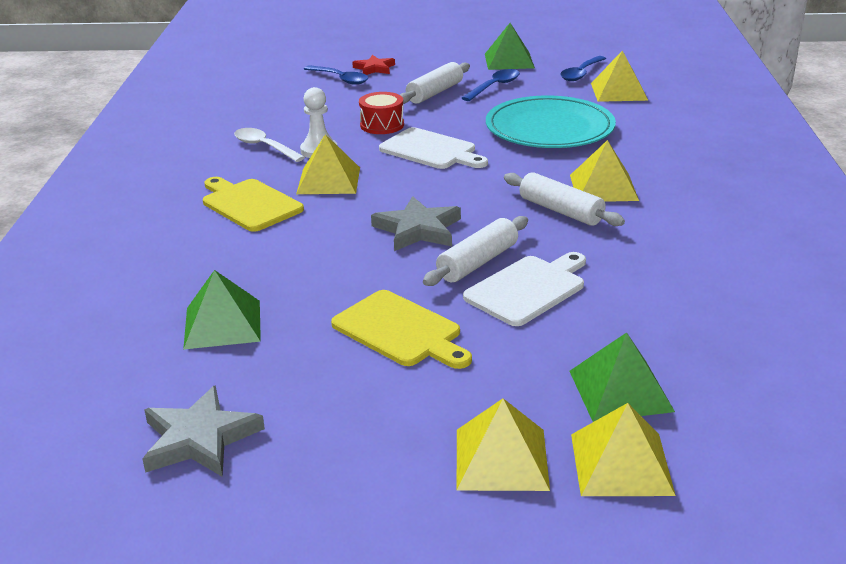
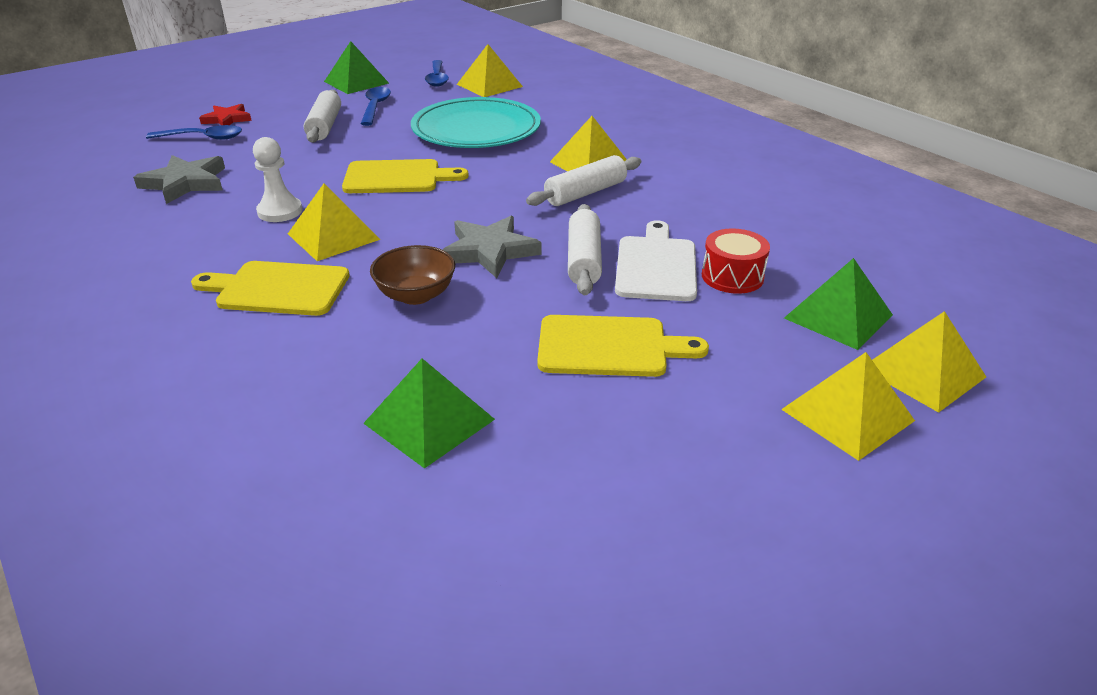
camera: 40 degrees left, 5 degrees up
(199, 438) = (581, 550): grey star -> grey star (185, 183)
(264, 147) = (210, 226): white spoon -> none
(324, 241) = (416, 295): none -> brown bowl
(382, 125) = (313, 169): red drum -> red drum (732, 276)
(431, 150) = (397, 177): white cutting board -> yellow cutting board
(560, 211) = (585, 193): white rolling pin -> white rolling pin turned 45 degrees counterclockwise

